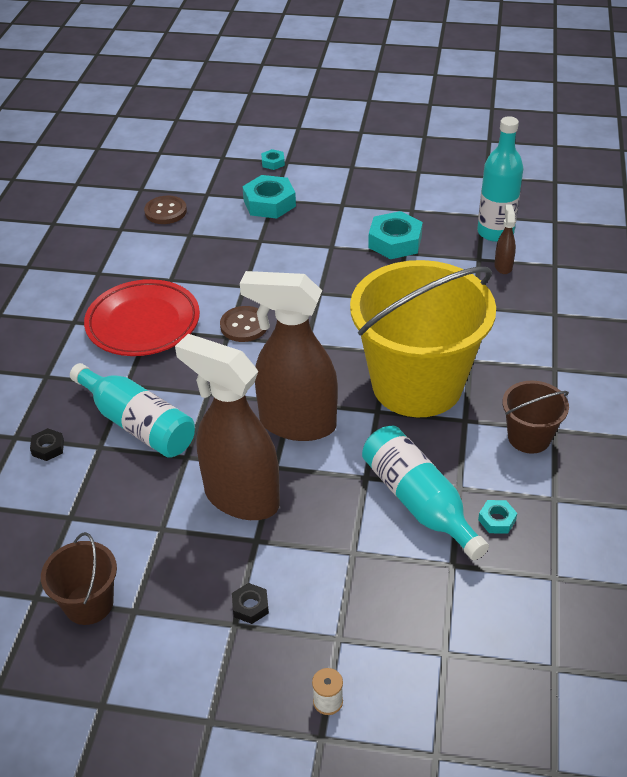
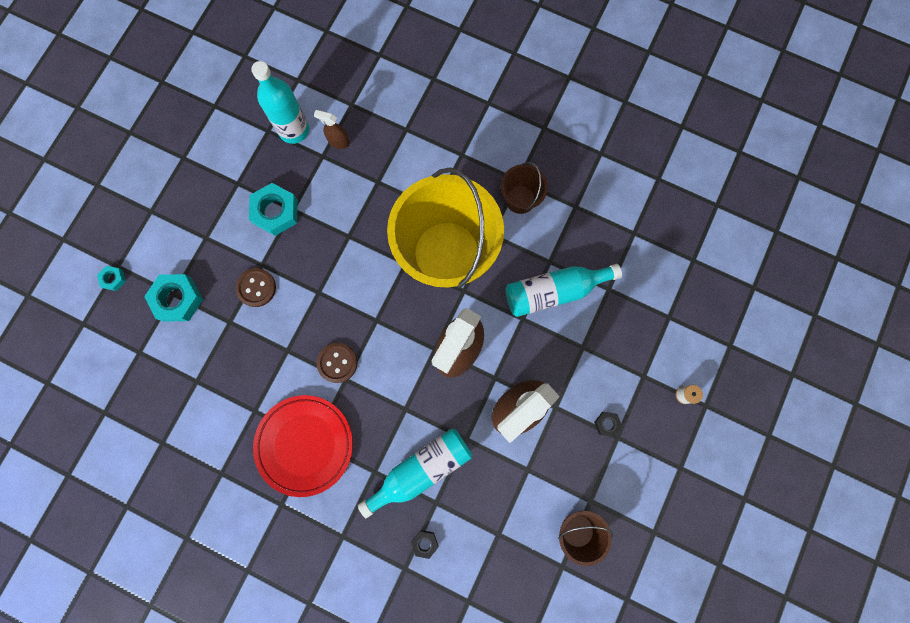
camera: 75 degrees left, 35 degrees up
(165, 211) = (152, 396): brown button -> brown button (256, 288)
(497, 520) = (582, 248): turquoise nut -> none

